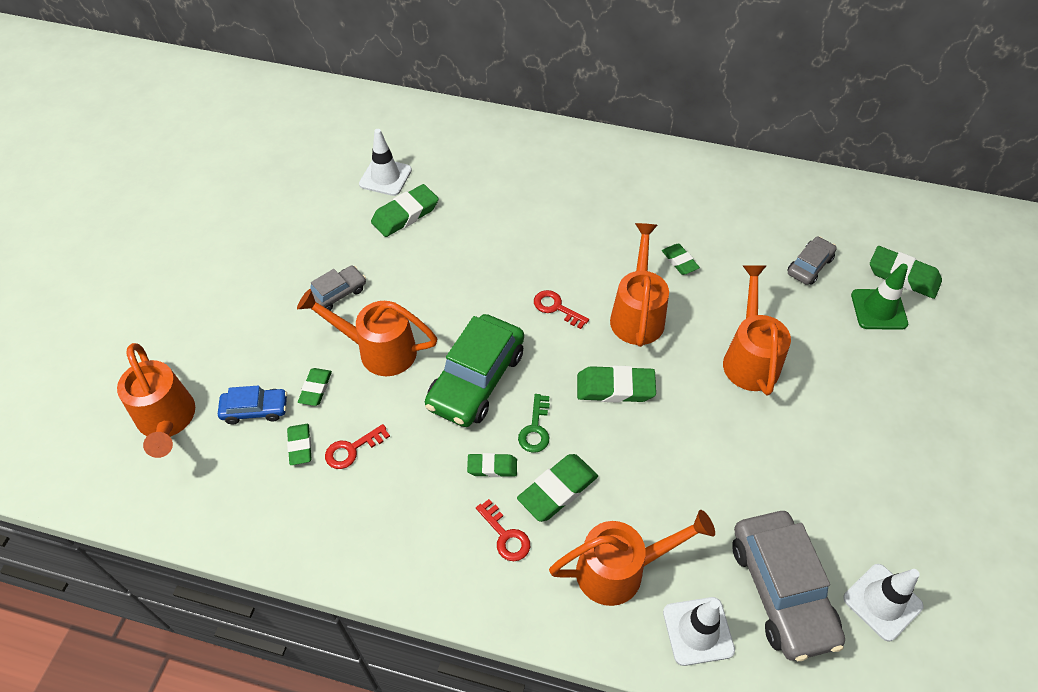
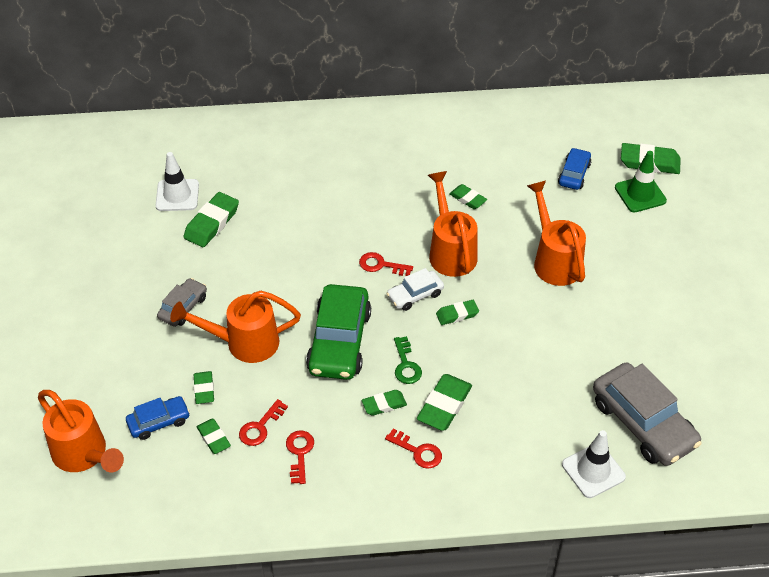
camera: 20 degrees left, 5 degrees down
(379, 494) = (299, 453): none -> red key
(578, 352) = (415, 295): none -> white car
(615, 388) = (457, 314): green eraser -> green eraser, size x0.60
(620, 570) = (518, 447): orange watering can -> none
(809, 266) = (574, 174): grey car -> blue car
(882, 602) = (717, 407): white traffic cone -> none

